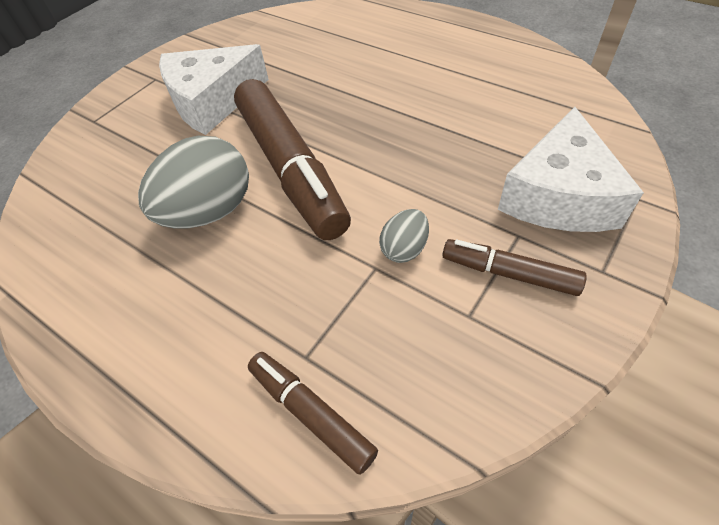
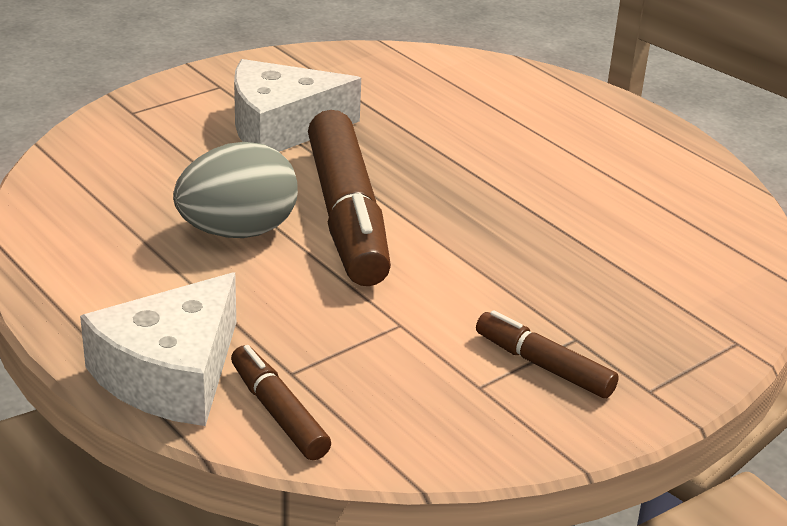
camera: 10 degrees right, 20 degrees down
(404, 249) = (440, 317): grey egg -> none
(559, 196) = (645, 317): white cheese -> white cheese (171, 374)

